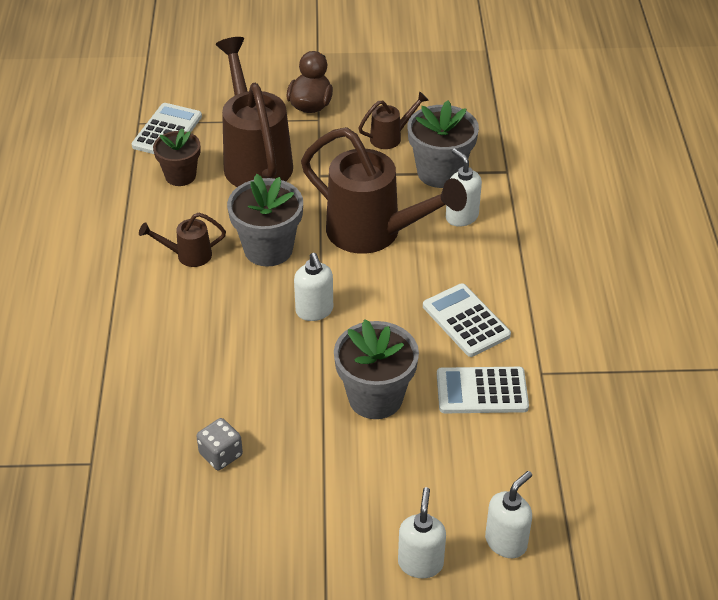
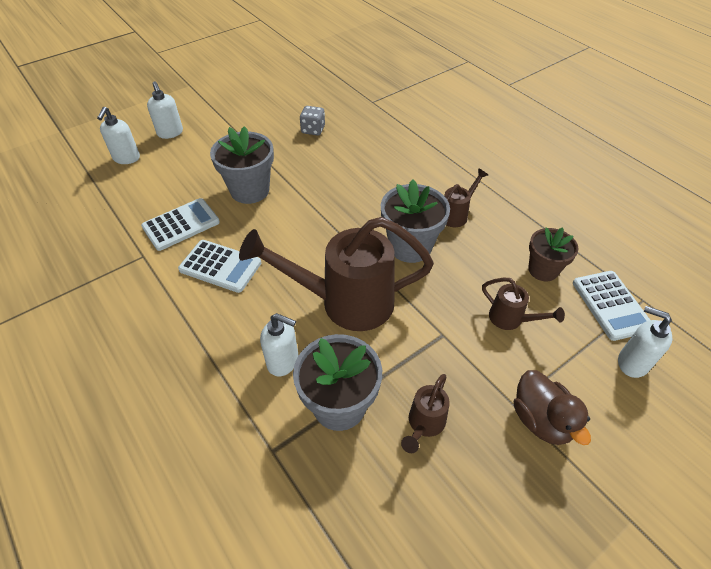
camera: 145 degrees right, 5 degrees up
(255, 159) = (511, 320): brown watering can -> brown watering can, size x0.46
(314, 311) = (334, 221): white soap dispenser -> white soap dispenser (632, 363)

